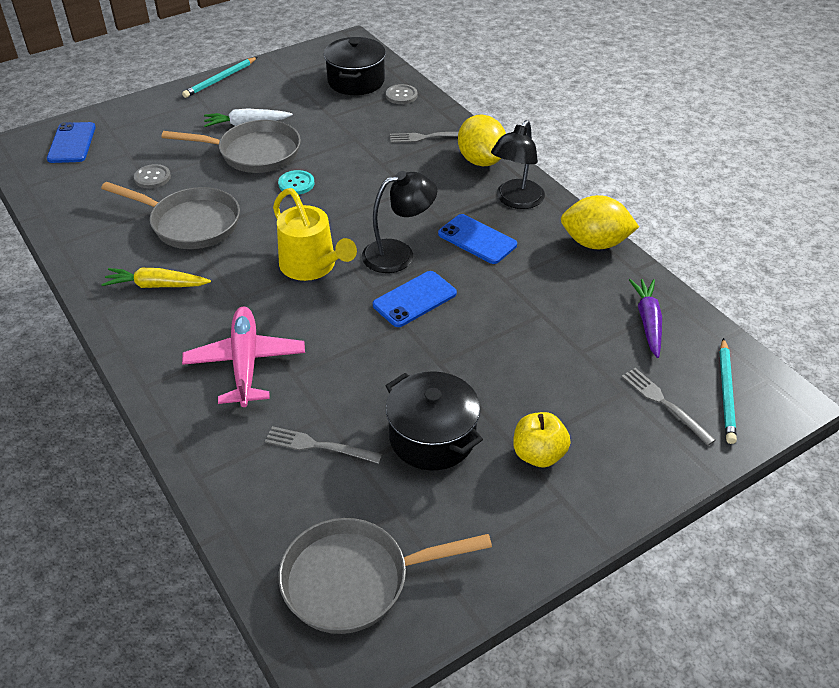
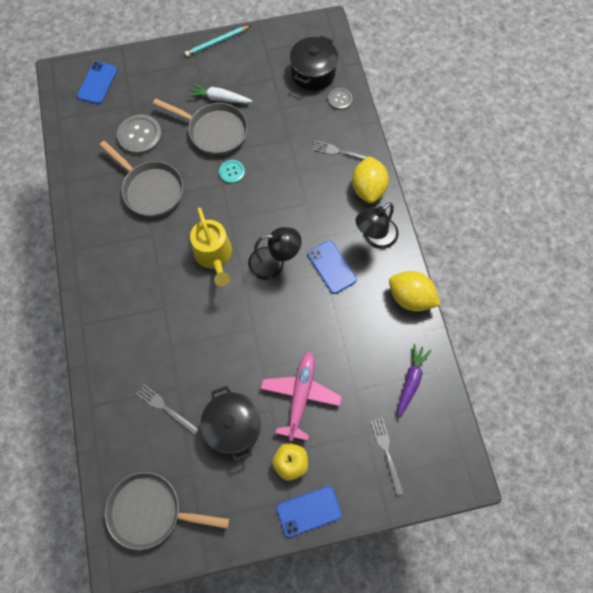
camera: 20 degrees right, 25 degrees up
(152, 177) = (140, 135): grey button -> grey button, size x1.74
(156, 285) = (113, 241): yellow carrot -> none
(245, 363) = (145, 327): pink plane -> pink plane (300, 396)
(414, 299) = (268, 308): blue phone -> blue phone (309, 511)
(726, 392) = (431, 458): turquoise pencil -> none

